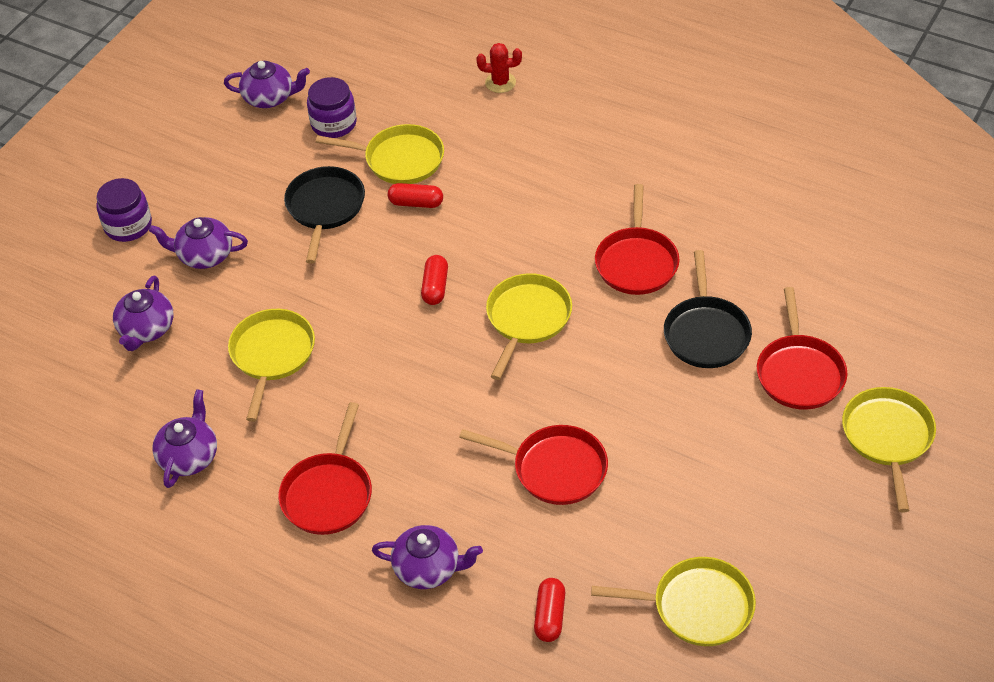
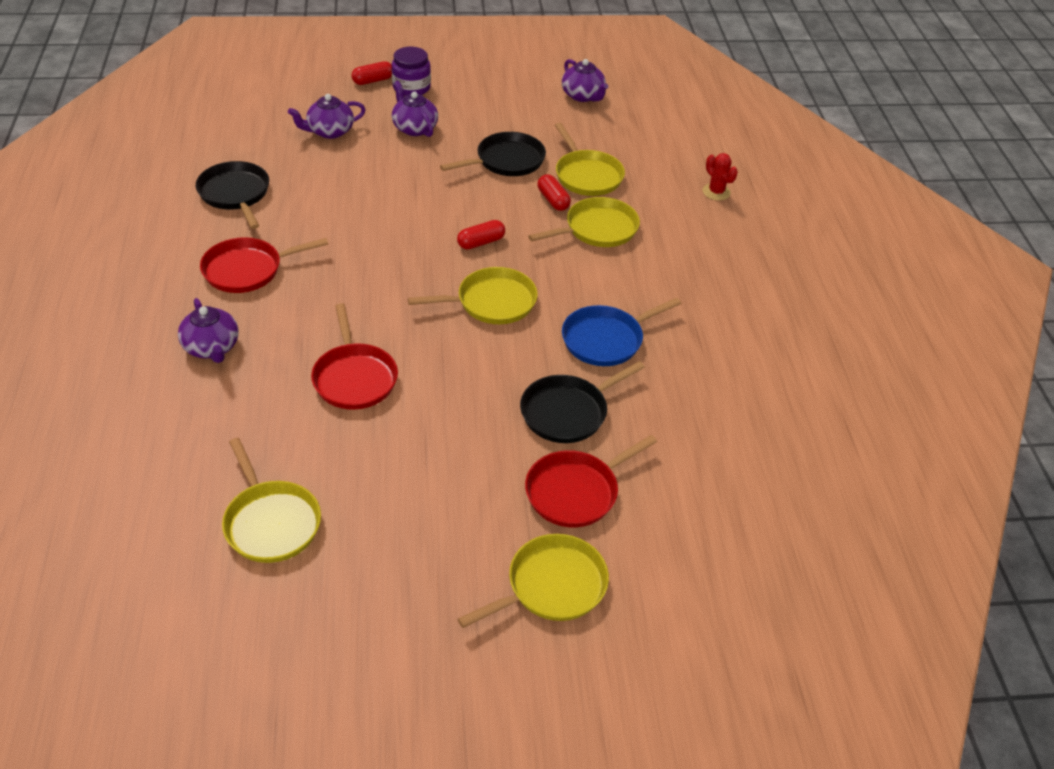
camera: 50 degrees right, 5 degrees down
(189, 456) = (235, 194): purple teapot -> black pan
(272, 355) = (351, 193): yellow pan -> yellow pan (597, 229)
(334, 124) = (589, 132): purple jar -> none
(550, 616) = (207, 434): red capsule -> red capsule (373, 81)
(636, 262) = (606, 339): red pan -> blue pan

